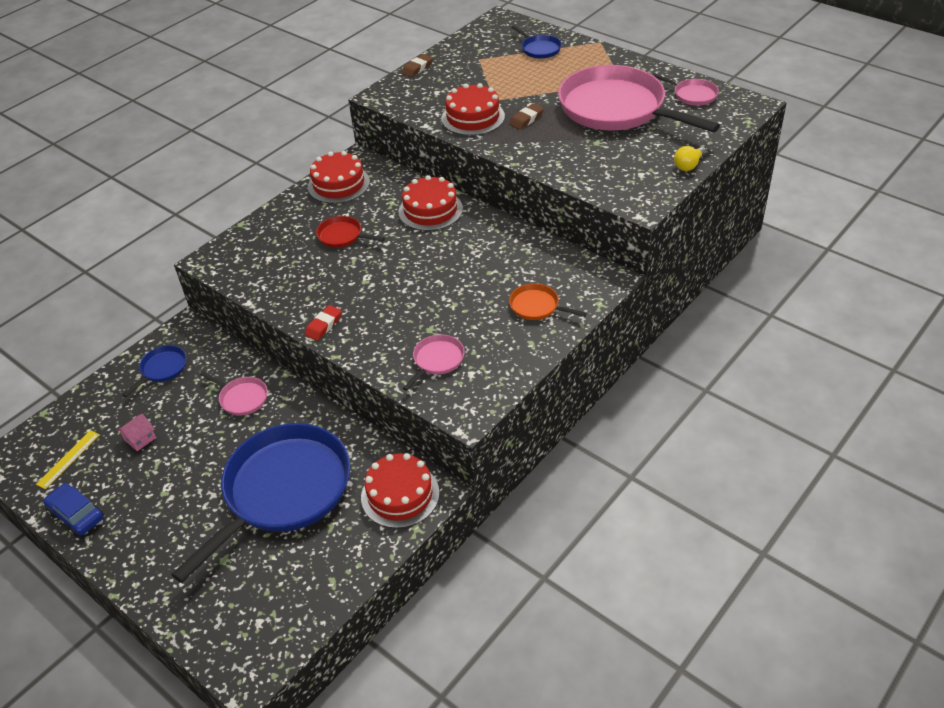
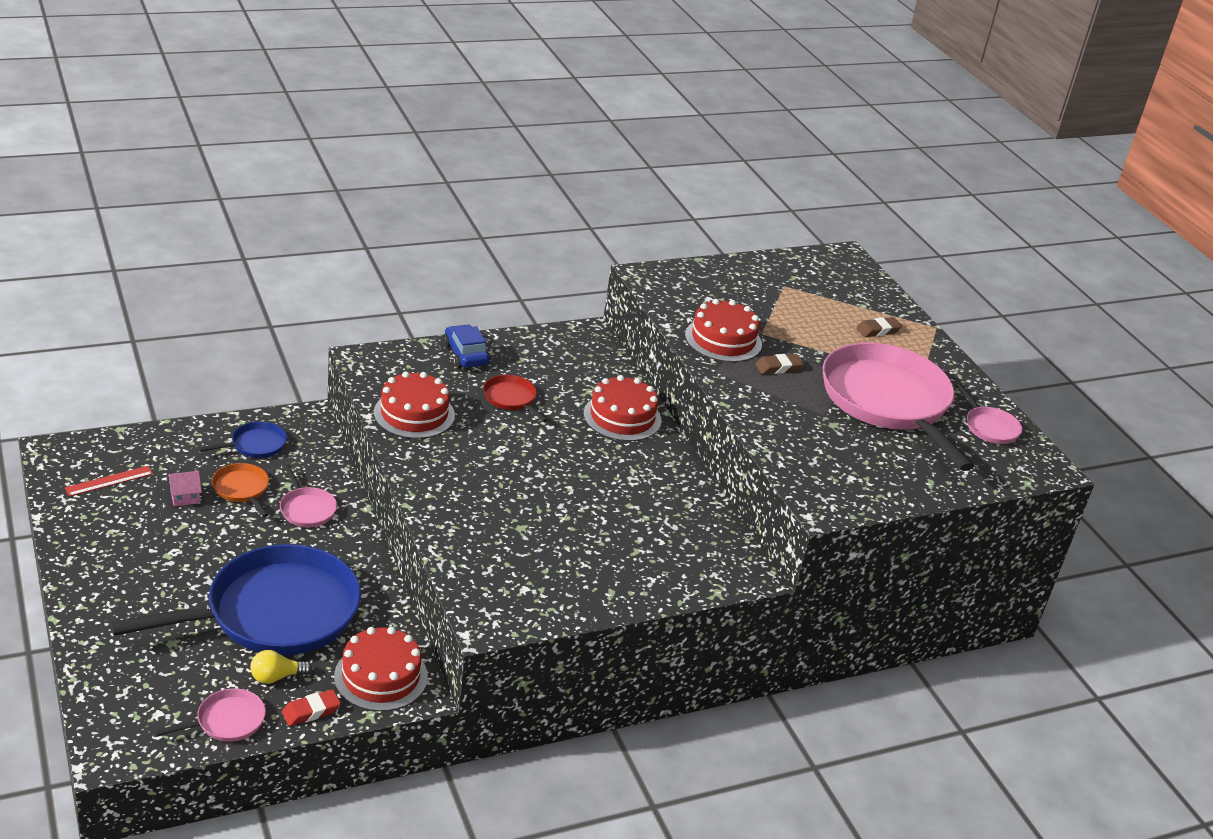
camera: 20 degrees right, 10 degrees down
(68, 459) = (109, 481): yellow ruler -> red ruler
(76, 515) = (77, 533): blue car -> blue car (466, 354)
(323, 325) = (420, 472): red eraser -> red eraser (311, 711)
(338, 184) = (551, 348): red cake -> red cake (414, 414)
(417, 68) = (710, 266): brown eraser -> brown eraser (878, 330)
(437, 360) = (502, 559): pink pan -> pink pan (227, 721)
(536, 306) = (648, 561): orange pan -> orange pan (242, 489)
(539, 49) = (860, 305): blue pan -> none
(688, 165) = (913, 494): yellow light bulb -> yellow light bulb (276, 677)

